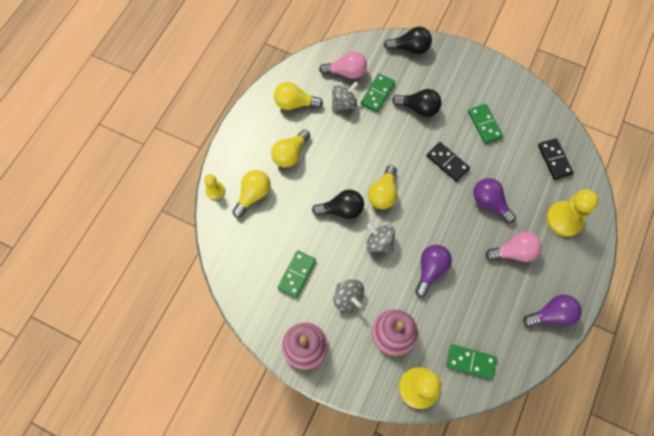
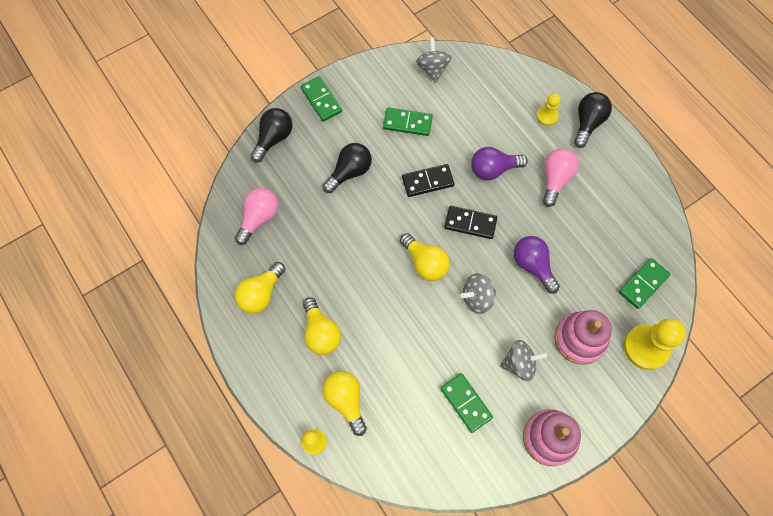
camera: 60 degrees left, 0 degrees up
(341, 210) = (419, 315): black light bulb -> black light bulb (587, 123)
(344, 103) = (295, 242): grey spinning top -> grey spinning top (433, 69)
(377, 94) = (306, 202): green domino -> green domino (321, 100)
(551, 315) = (633, 185): purple light bulb -> none
(554, 160) = (482, 86): black domino -> black domino (470, 223)
(564, 219) = (547, 116): yellow pawn -> yellow pawn, size x0.54

